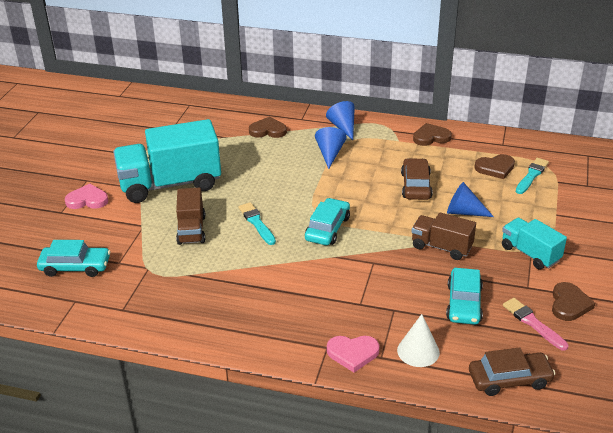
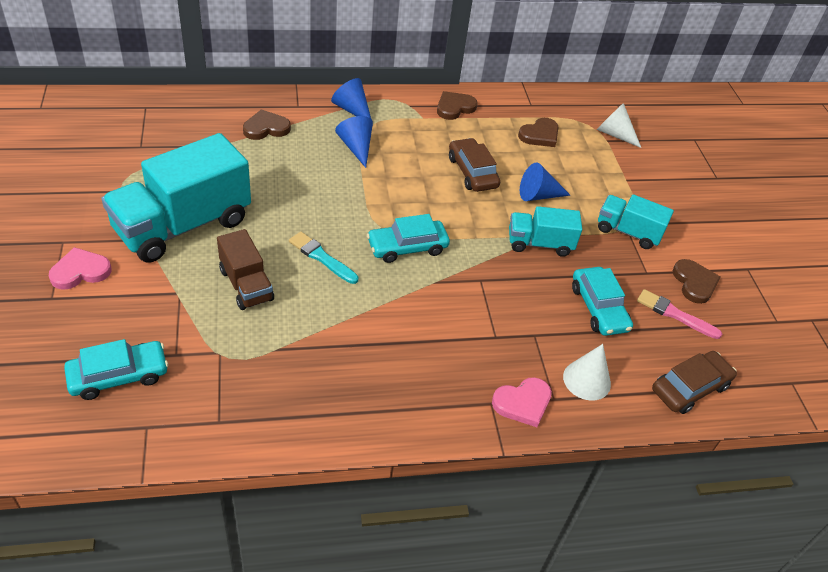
camera: 30 degrees left, 10 degrees up
(327, 228) = (407, 247): turquoise car -> turquoise car turned 105 degrees counterclockwise
(441, 247) = (539, 244): brown truck -> turquoise truck
(531, 175) = (579, 138): turquoise brush -> none
(568, 178) = (614, 134): none -> white cone

